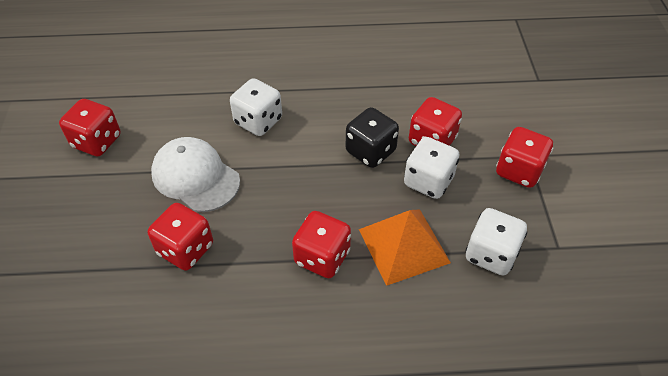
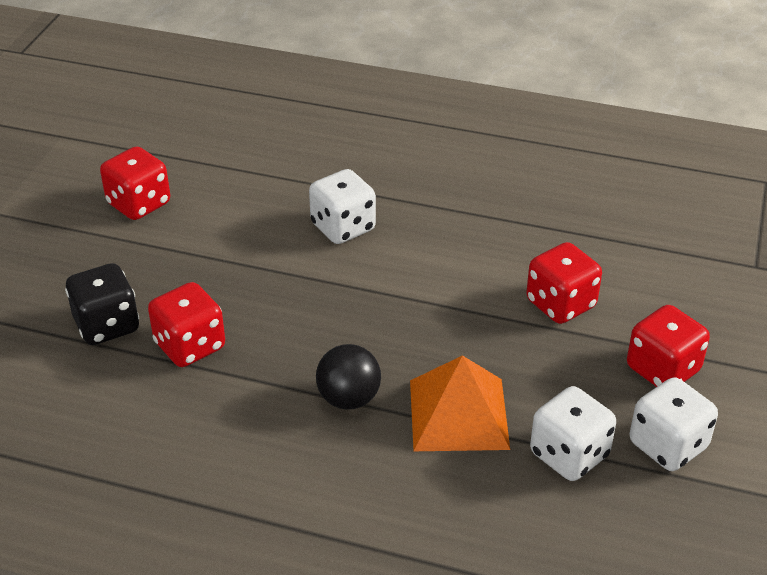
camera: 20 degrees right, 10 degrees down
(195, 177) = (237, 271): white cap -> none
(322, 257) = (349, 398): red dice -> black ball
(370, 151) = (471, 297): black dice -> black dice (107, 325)
(428, 181) = (530, 350): white dice -> white dice (668, 445)

